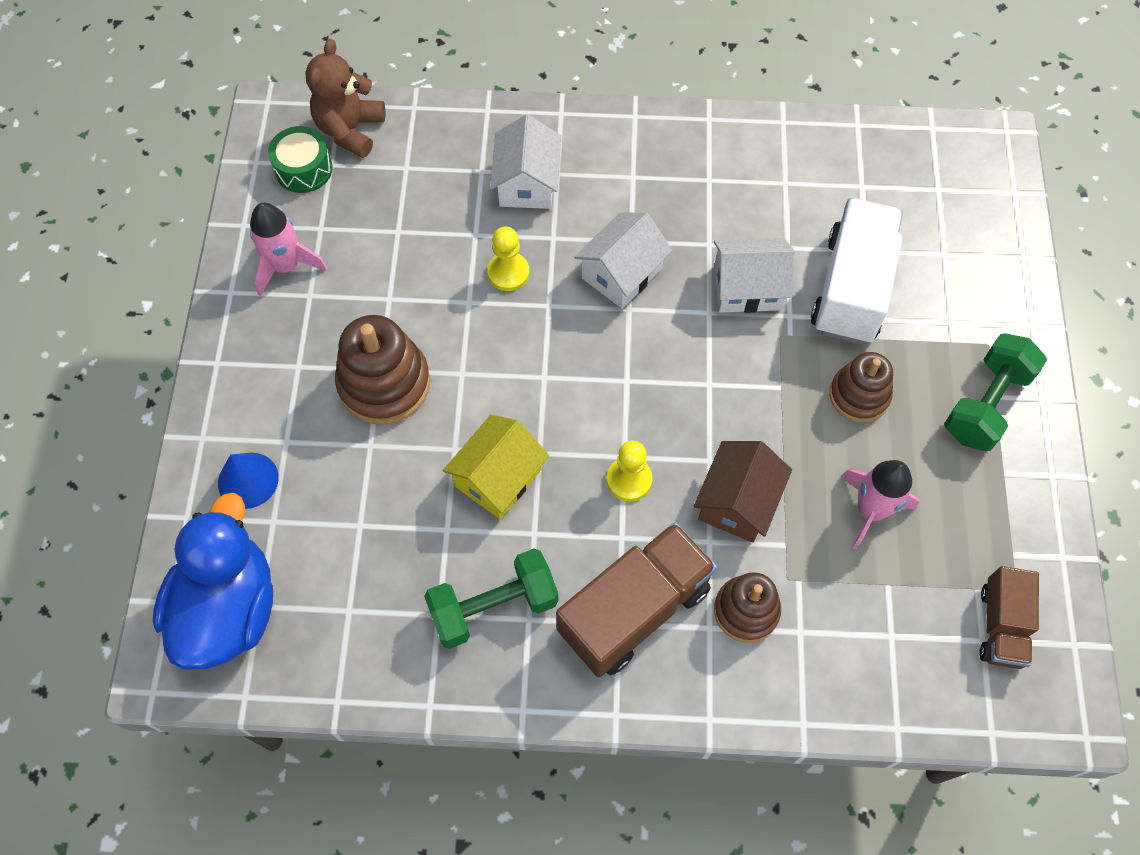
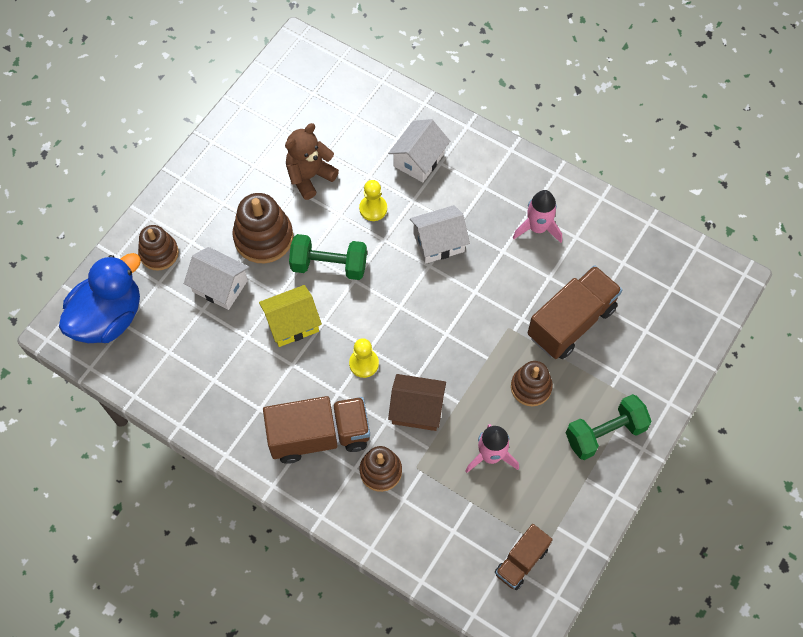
camera: 30 degrees right, 0 degrees up
(248, 480) = (159, 253): blue cone -> brown stacking toy
(286, 266) = (251, 142): pink rocket -> pink rocket (537, 228)
(304, 169) = (296, 88): green drum -> none
(350, 130) = (336, 77): brown teddy bear -> brown teddy bear (309, 176)
(494, 607) = (245, 392): green dumbbell -> green dumbbell (329, 265)
(737, 502) = (417, 409): brown house -> brown house turned 45 degrees clockwise
(747, 288) = (508, 289): white house -> white house (220, 286)
(851, 289) = (571, 322): white truck -> brown truck

